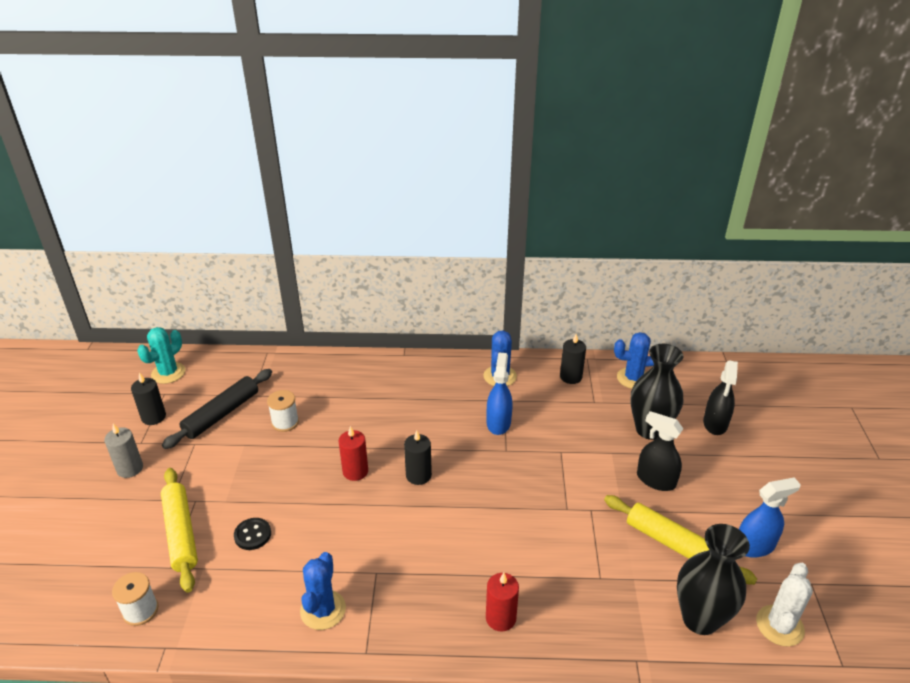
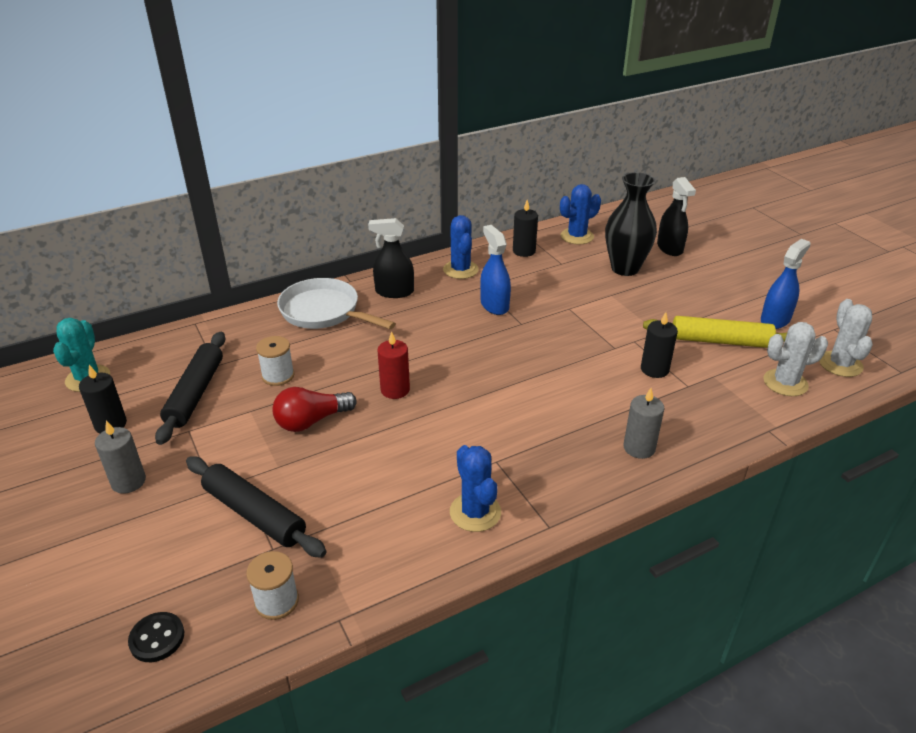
camera: 30 degrees left, 0 degrees up
(180, 533) = (254, 514): yellow rolling pin -> black rolling pin
(252, 535) = (339, 482): black button -> black button (157, 638)
(276, 472) = (311, 421): none -> red light bulb
(361, 377) = (324, 312): none -> white pan
(418, 475) = (460, 370): black candle -> black candle (654, 369)
(500, 618) = (639, 448): red candle -> grey candle
(655, 480) = (663, 302): black spray bottle -> black spray bottle (394, 292)
(700, 619) = (785, 383): black vase -> white cactus

